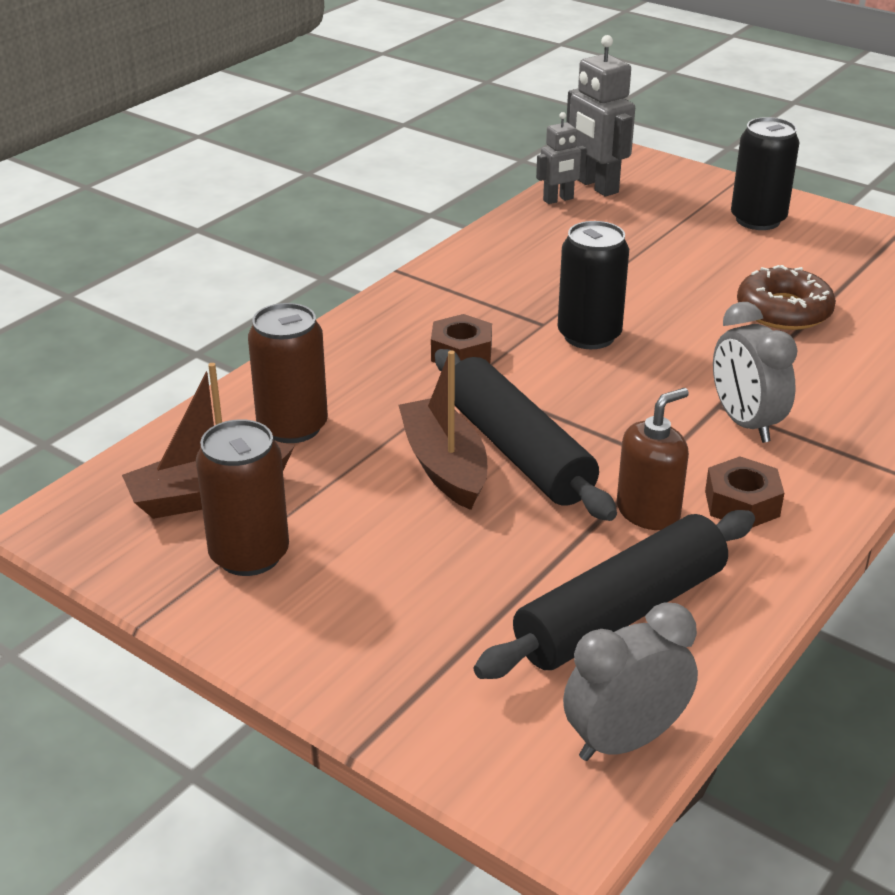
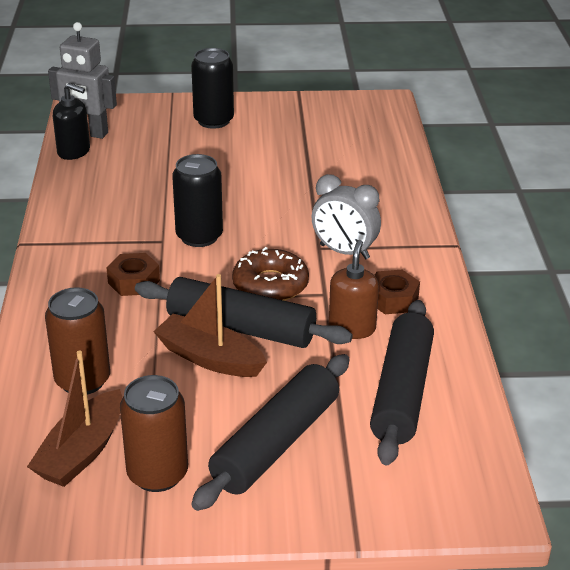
camera: 40 degrees left, 0 degrees up
(405, 591) = (276, 443): none -> black rolling pin
(558, 199) = (74, 151): grey robot -> black soap dispenser
(624, 741) = (478, 457): grey clock -> none
(783, 311) = (291, 174): brown donut -> brown donut (270, 285)

